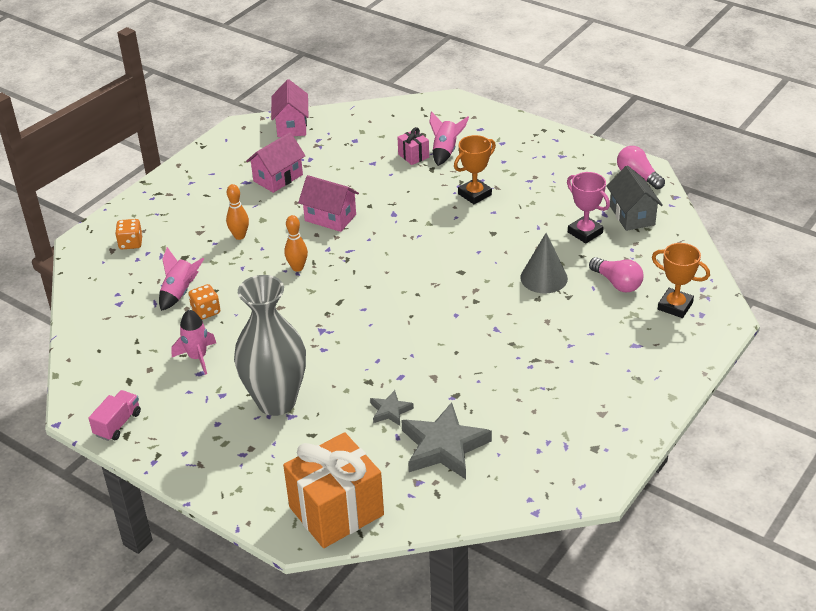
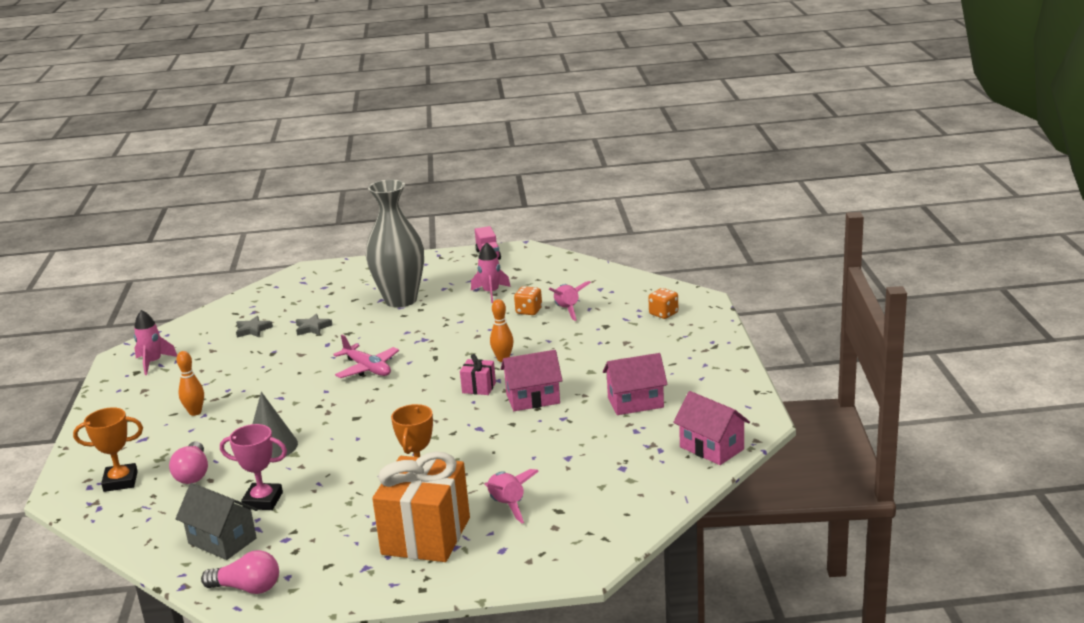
camera: 140 degrees right, 15 degrees down
(239, 236) = (588, 354): orange bowling pin -> orange bowling pin (195, 412)
(278, 178) = (635, 402): pink house -> pink house turned 75 degrees clockwise
(336, 511) = (294, 284): orange gift -> orange gift (426, 536)
(401, 321) = (367, 368): none -> pink plane
(413, 156) = (535, 484): pink gift -> pink gift (479, 388)
(443, 446) = (253, 330): grey star -> grey star, size x0.50
(571, 453) = (153, 363): none -> pink rocket
(617, 283) = (193, 474): pink light bulb -> pink light bulb turned 105 degrees counterclockwise

